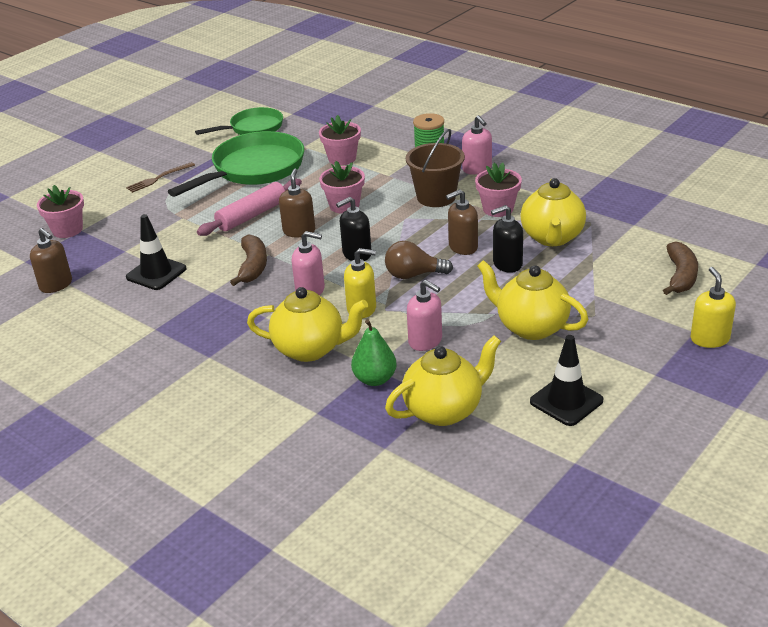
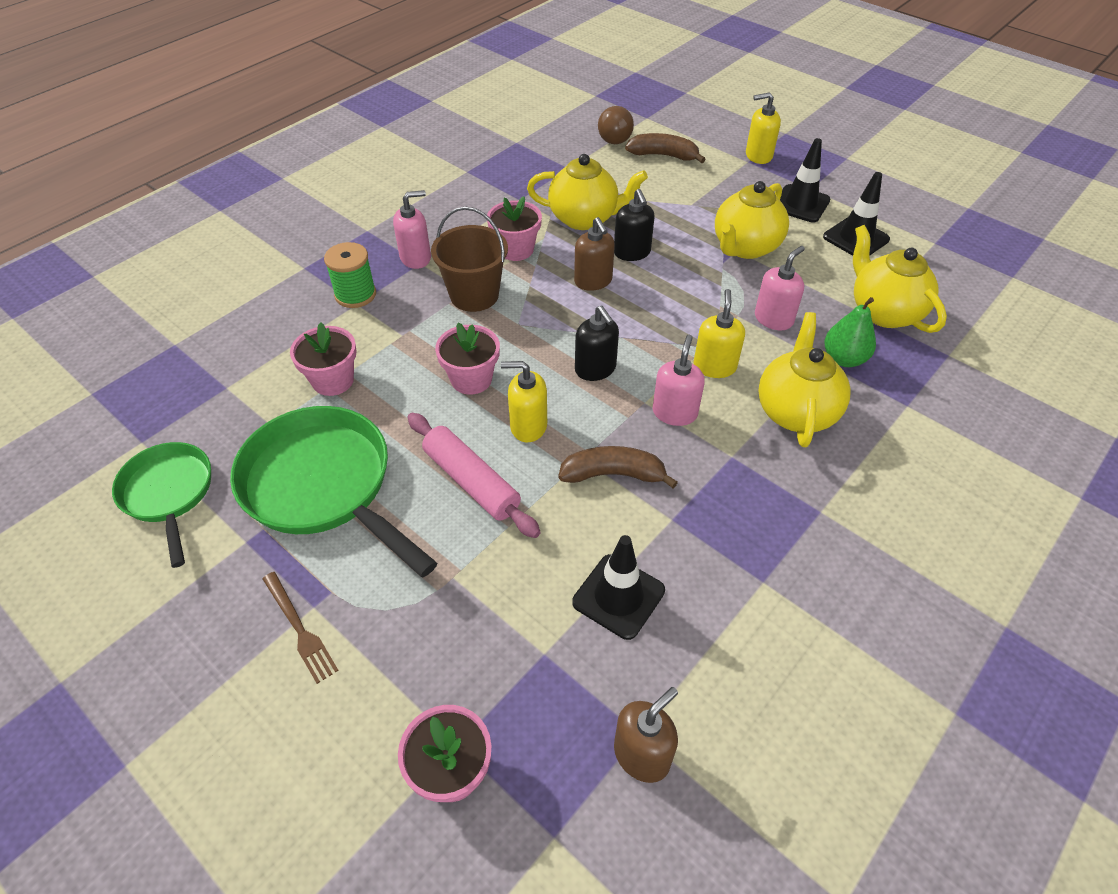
camera: 90 degrees left, 15 degrees up
(299, 231) = (528, 426): brown soap dispenser -> yellow soap dispenser
(413, 275) = (647, 322): brown light bulb -> brown light bulb (614, 137)
(620, 365) = (800, 204): none -> black traffic cone

